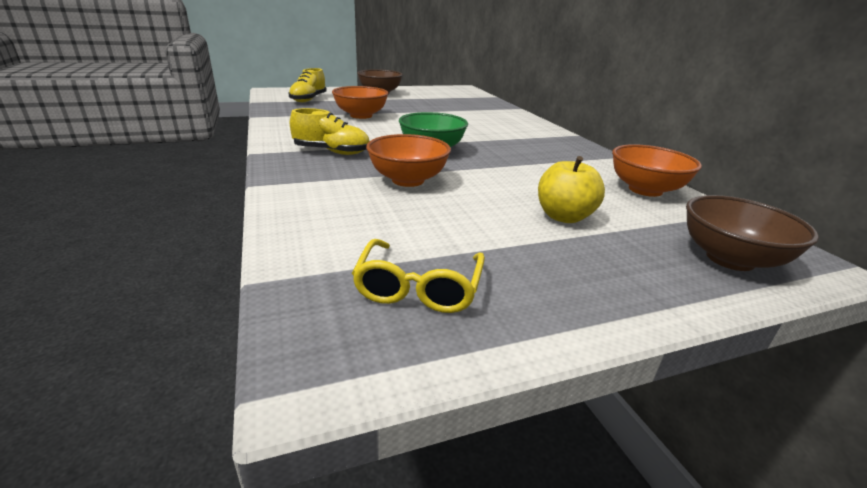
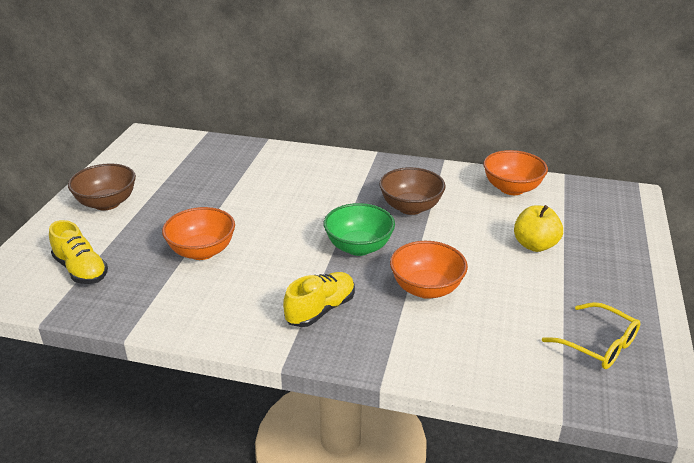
camera: 55 degrees left, 5 degrees up
(730, 259) = (615, 217): brown bowl -> brown bowl (410, 207)

